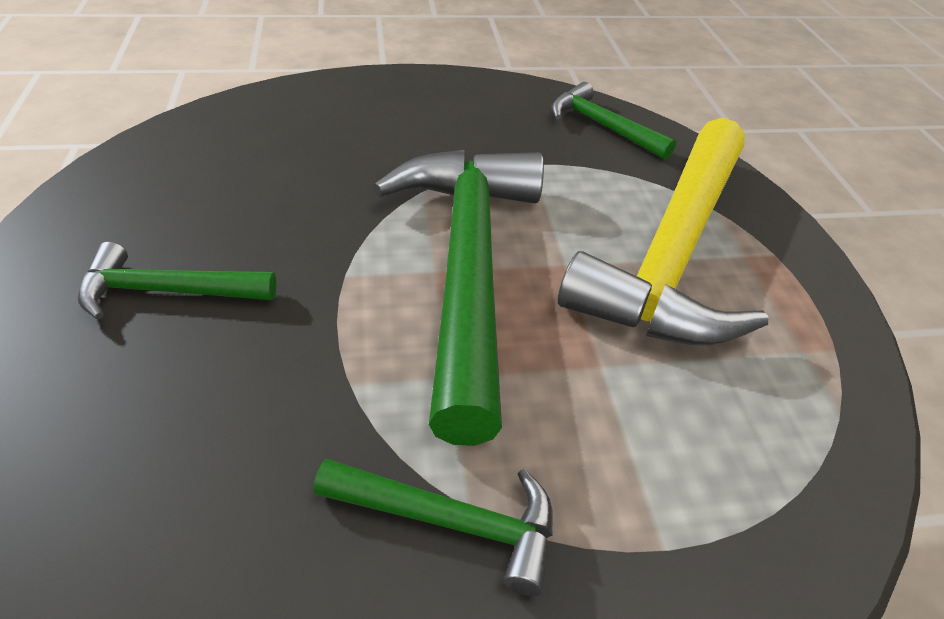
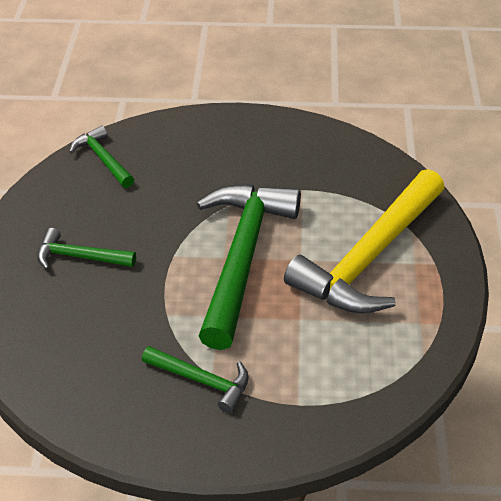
camera: 15 degrees right, 0 degrees up
(602, 126) = (361, 163): green hammer -> green hammer (103, 159)

